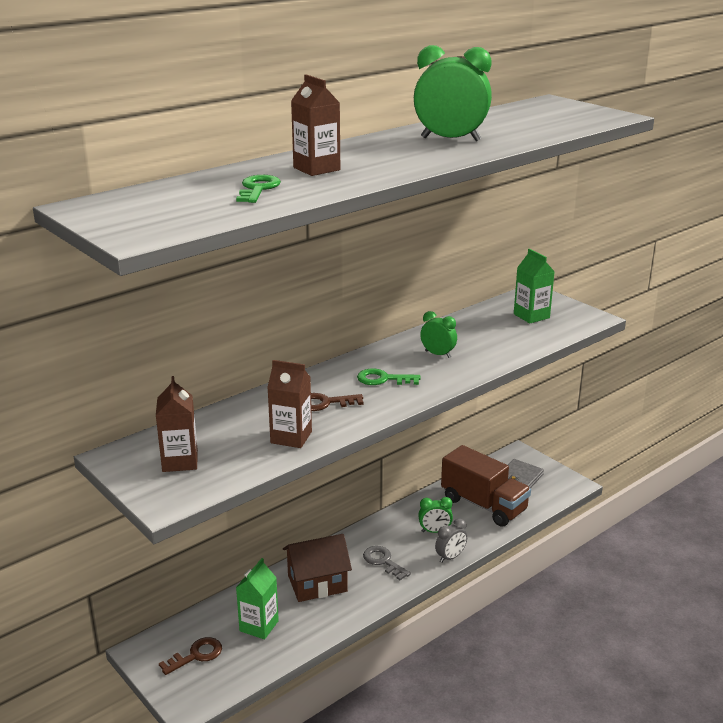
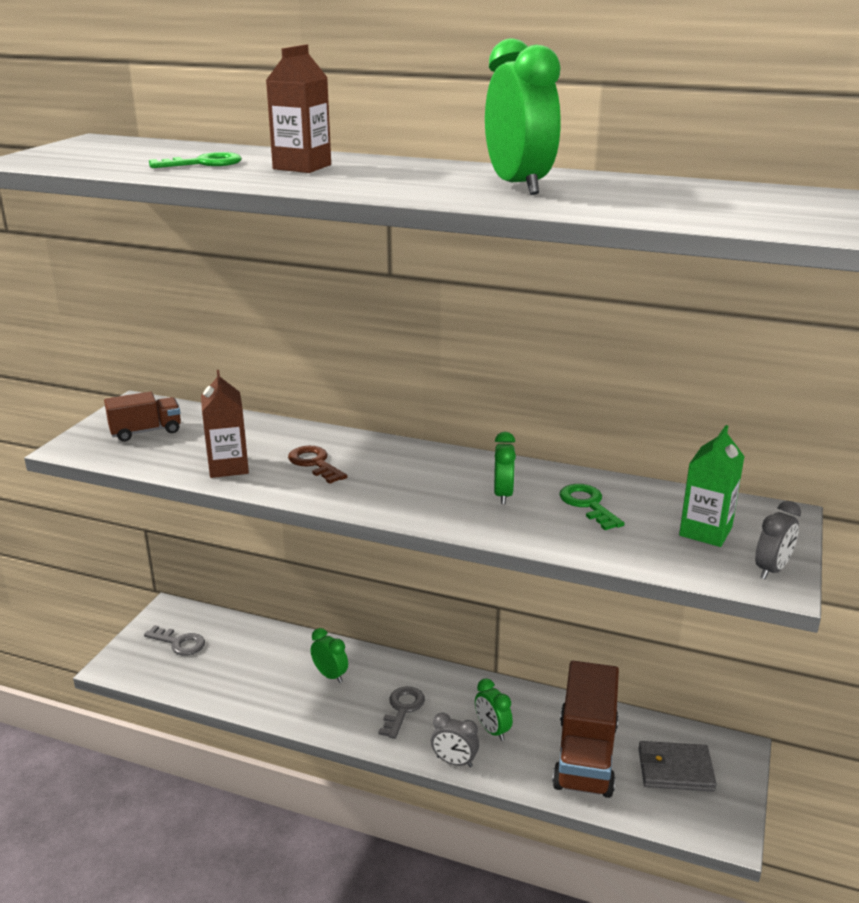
camera: 60 degrees right, 0 degrees up
(180, 461) = (146, 431): brown carton -> brown truck
(196, 655) = (179, 643): brown key -> grey key
(259, 626) = (241, 663): green carton -> none
(317, 583) = (330, 675): brown house -> green clock
(383, 379) = (402, 479): green key -> green key (588, 505)
(580, 314) = (771, 570): none -> grey clock

